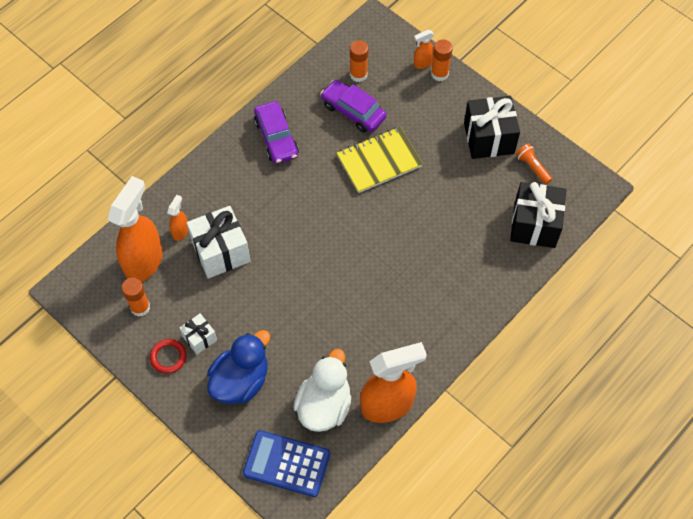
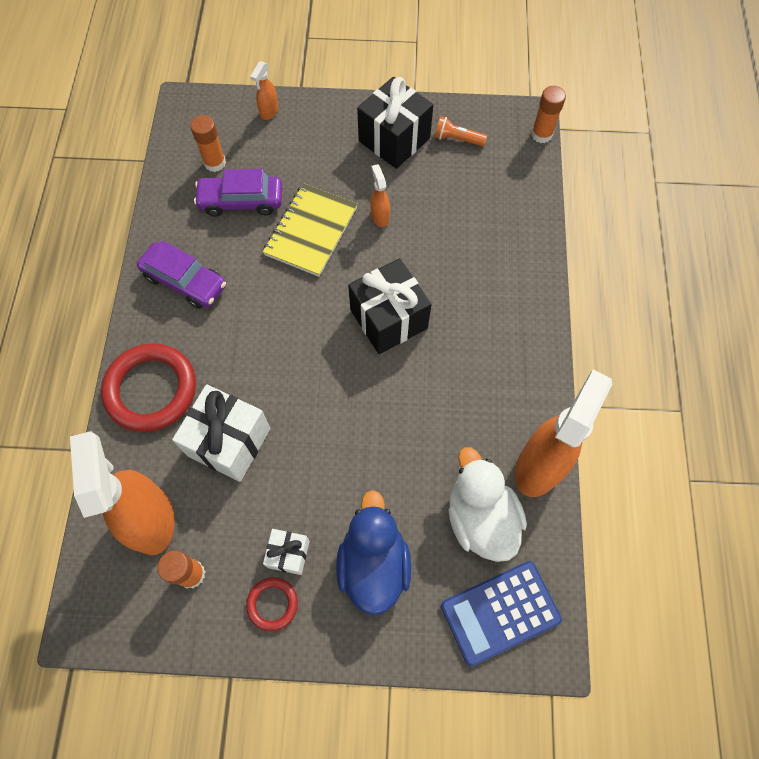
camera: 40 degrees left, 5 degrees up
(180, 231) = (165, 454): orange spray bottle -> orange spray bottle (379, 216)
(203, 189) = (151, 389): none -> red ring
(439, 74) = (294, 111): orange glue stick -> orange glue stick (541, 134)
(534, 225) = (508, 189): black gift -> black gift (389, 319)

